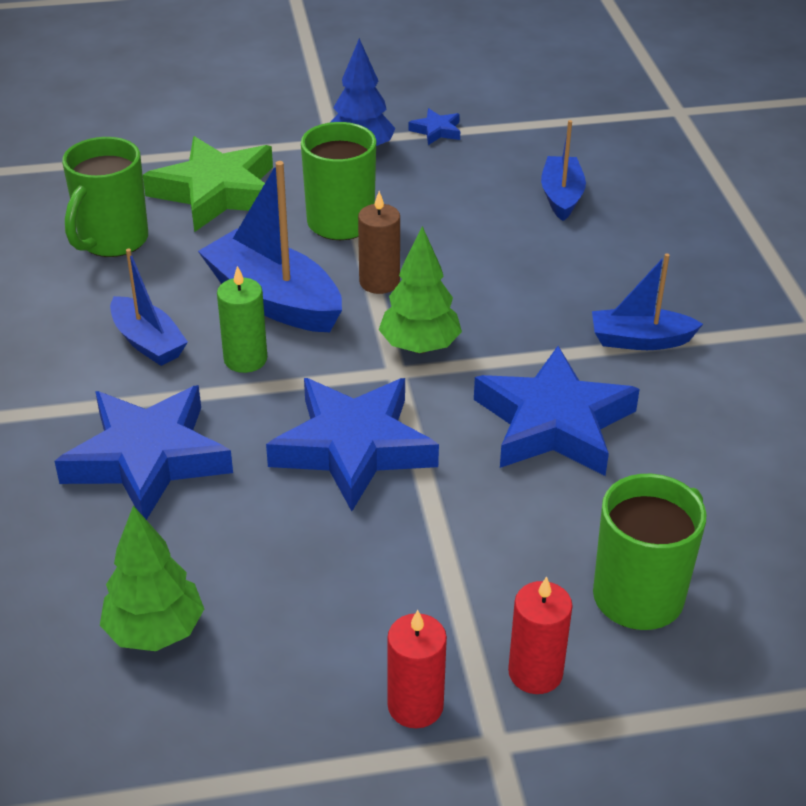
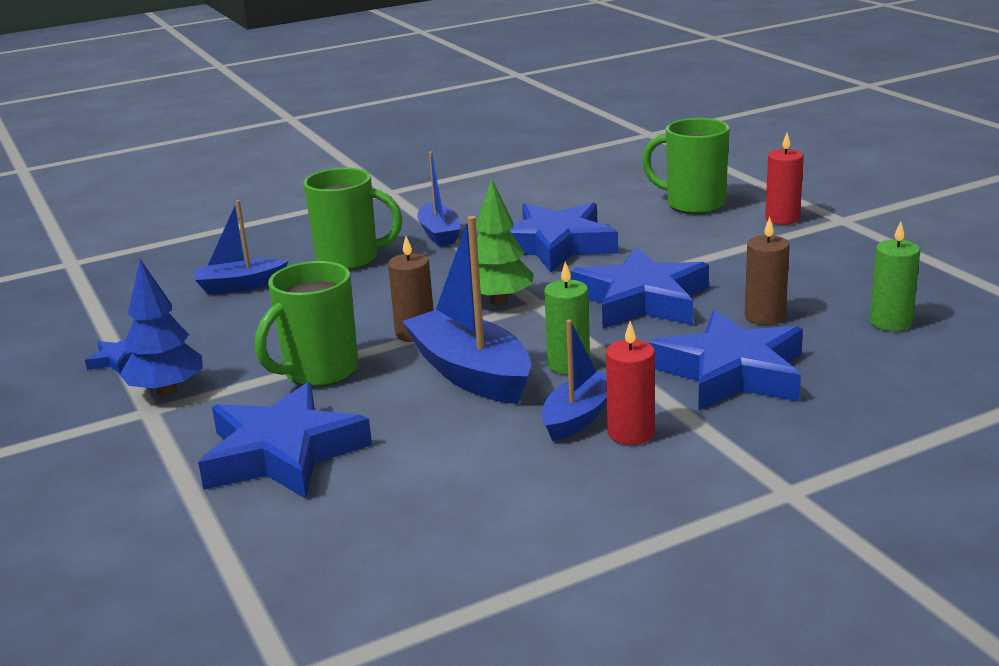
camera: 105 degrees left, 15 degrees down
(112, 241) = (413, 491): green mug -> green mug (350, 260)
(155, 631) = (890, 322): green tree -> green candle
(217, 192) = (283, 453): green star -> blue star
(247, 530) = (765, 316): none -> brown candle
(274, 299) = (471, 373): blue boat -> blue boat turned 120 degrees clockwise
(415, 706) = (844, 241): red candle -> red candle (631, 433)

